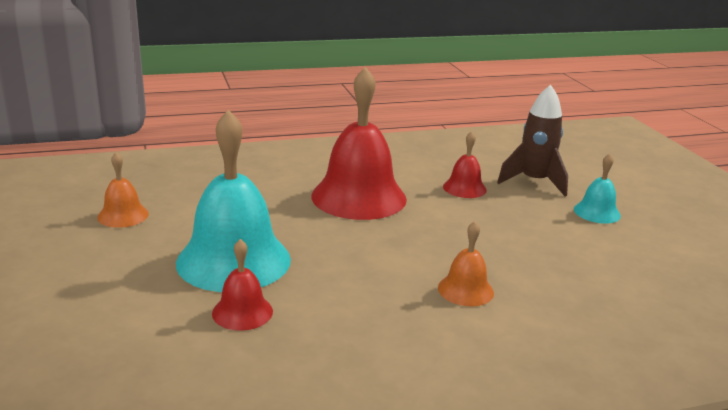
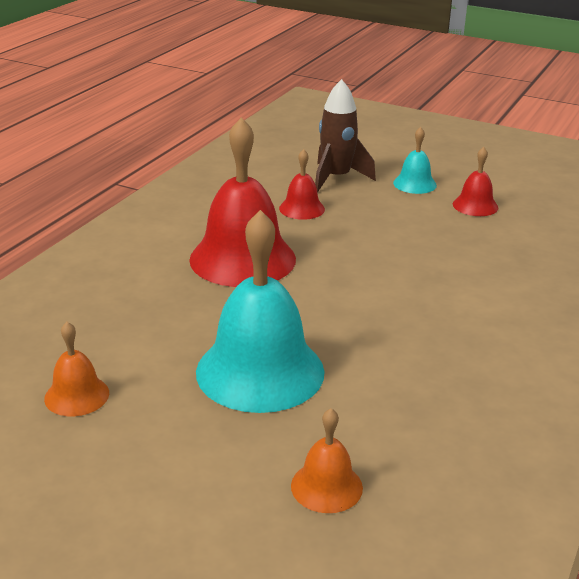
camera: 45 degrees left, 5 degrees up
(242, 312) = (350, 405): red bell -> red bell (475, 205)
(465, 290) = (447, 291): orange bell -> orange bell (326, 486)

